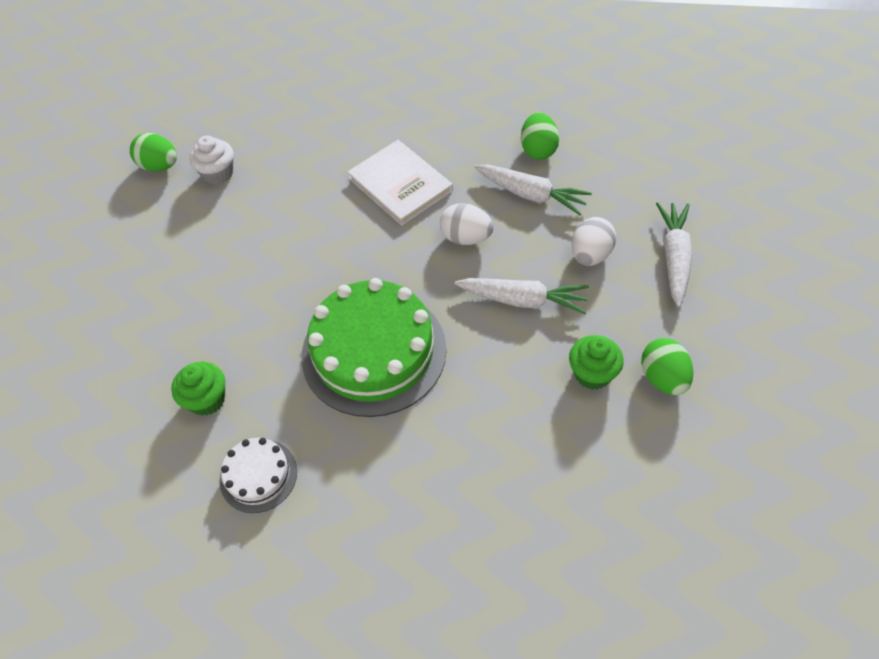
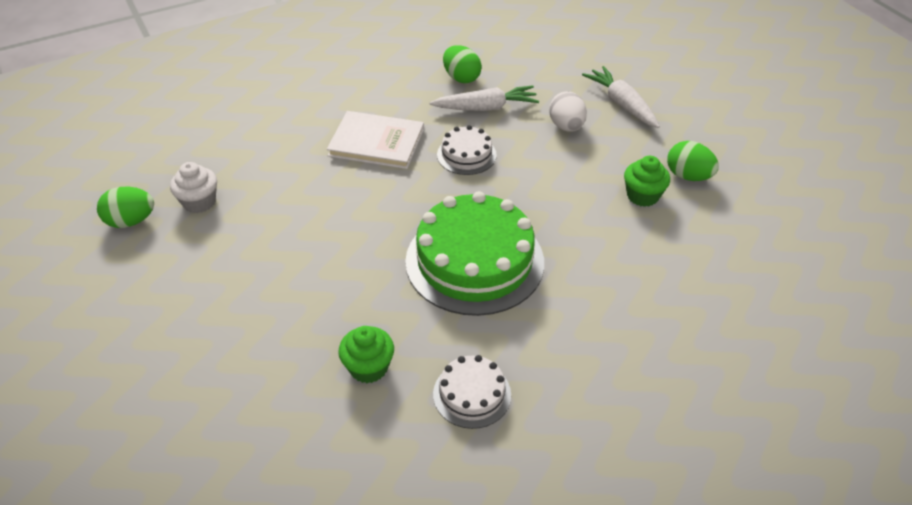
camera: 40 degrees left, 10 degrees down
(466, 238) = (466, 155): white egg -> white cake
(523, 300) = (549, 175): white carrot -> none

